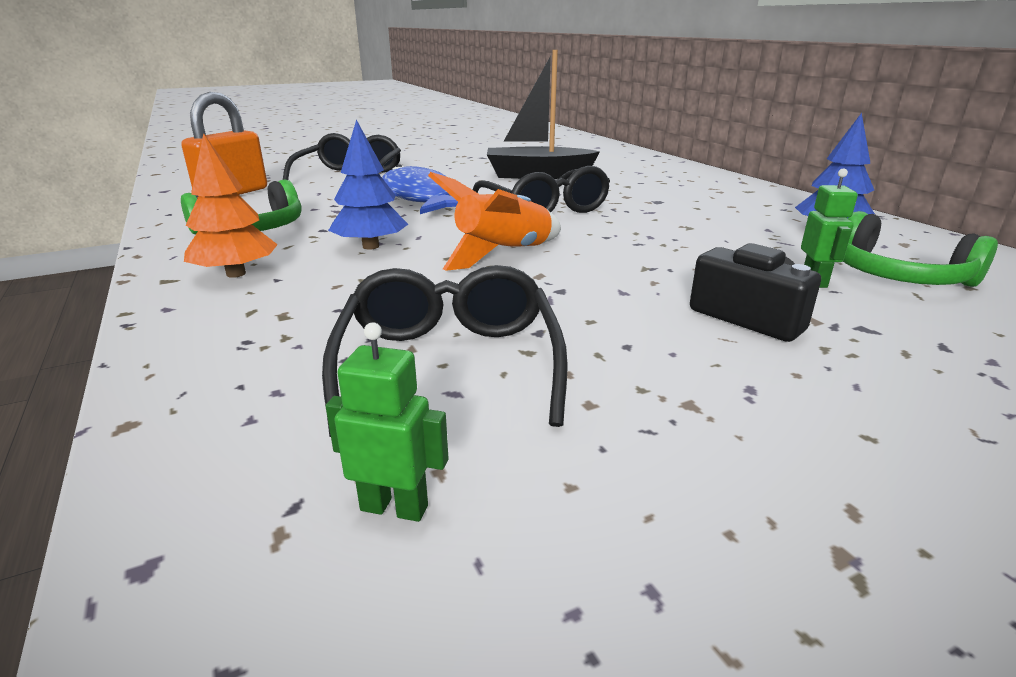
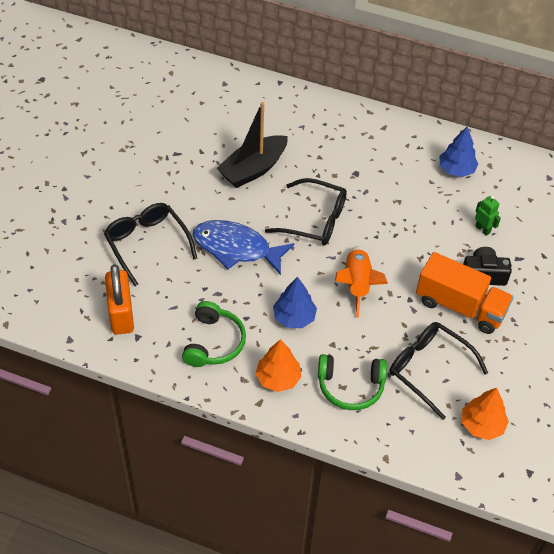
camera: 45 degrees left, 25 degrees up
(394, 507) = (482, 425): green robot -> orange tree
(644, 328) = (460, 306): none -> orange truck
(896, 275) = (504, 204): green headphones -> green headphones (350, 387)

